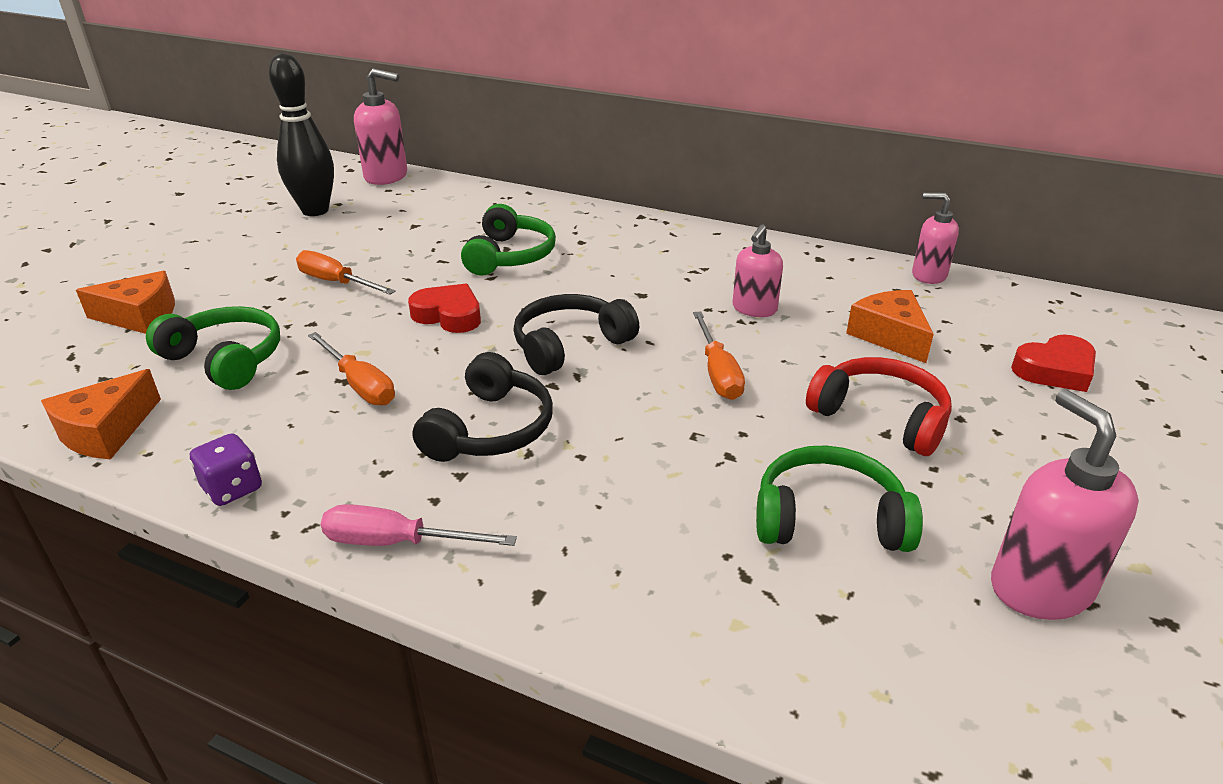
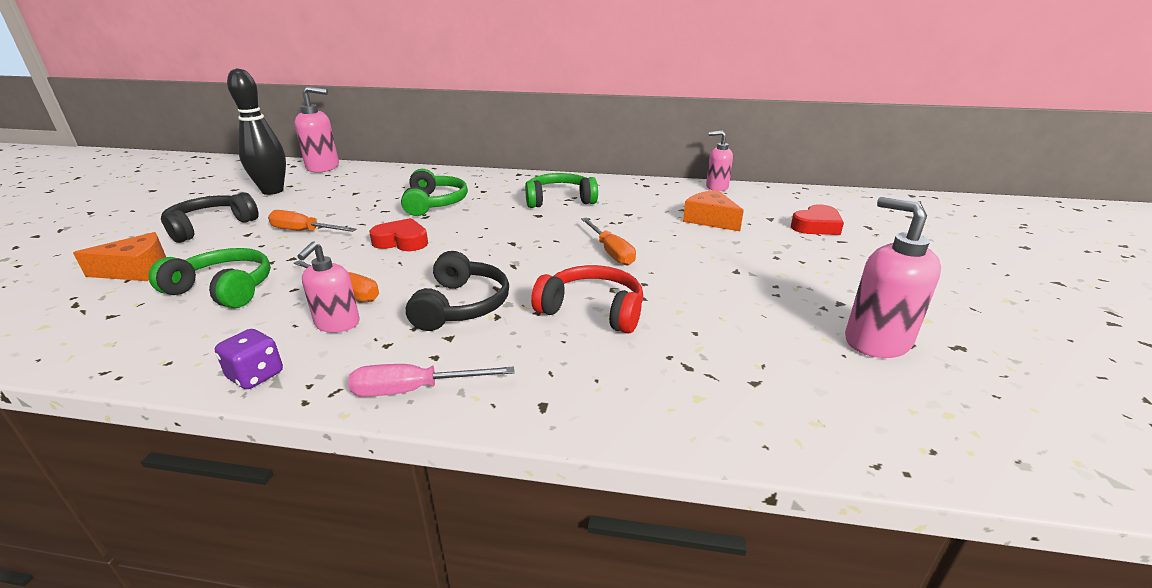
camera: 15 degrees left, 5 degrees down
(105, 431) = (122, 352): orange cheese -> none
(570, 345) = (500, 249): black headphones -> black headphones (211, 226)
(754, 309) = (617, 215): pink soap dispenser -> pink soap dispenser (337, 324)
(829, 519) = (726, 324): green headphones -> green headphones (559, 200)
(880, 417) = (728, 263): red headphones -> red headphones (592, 310)

